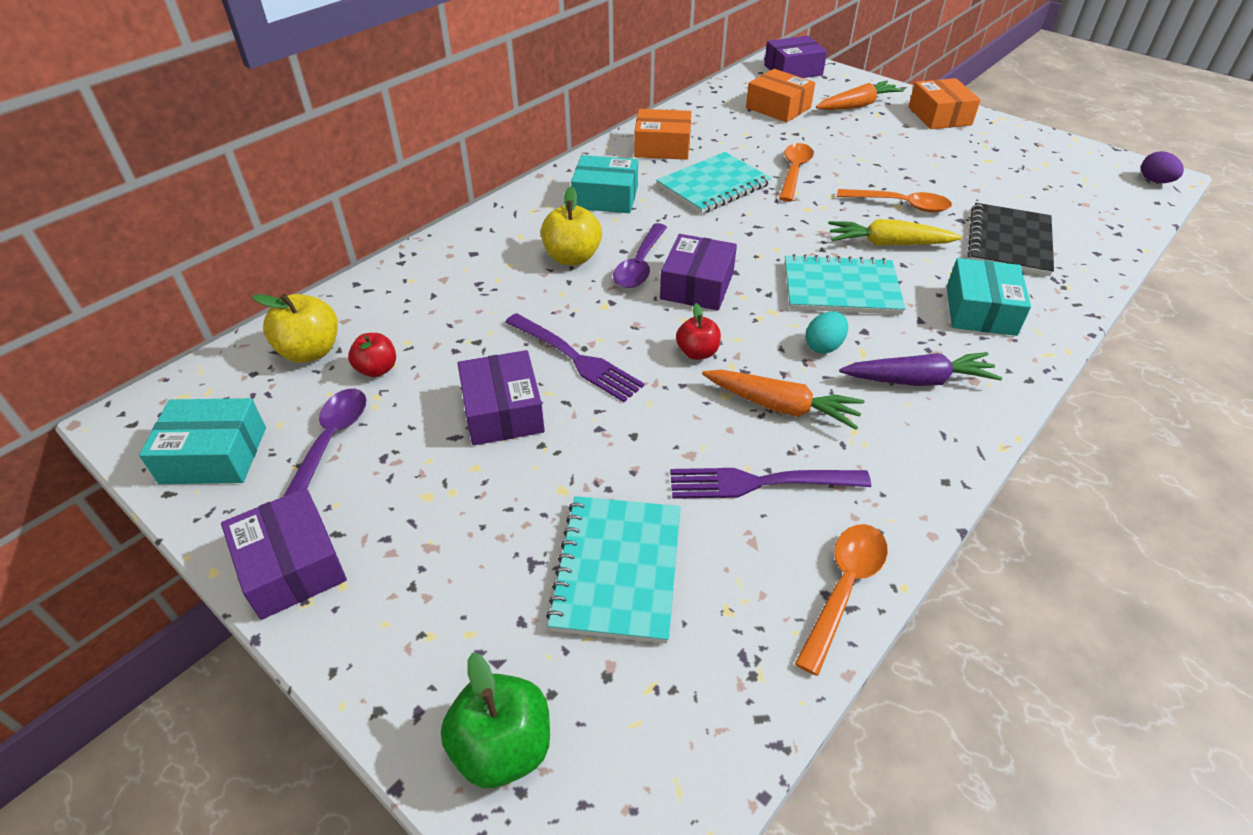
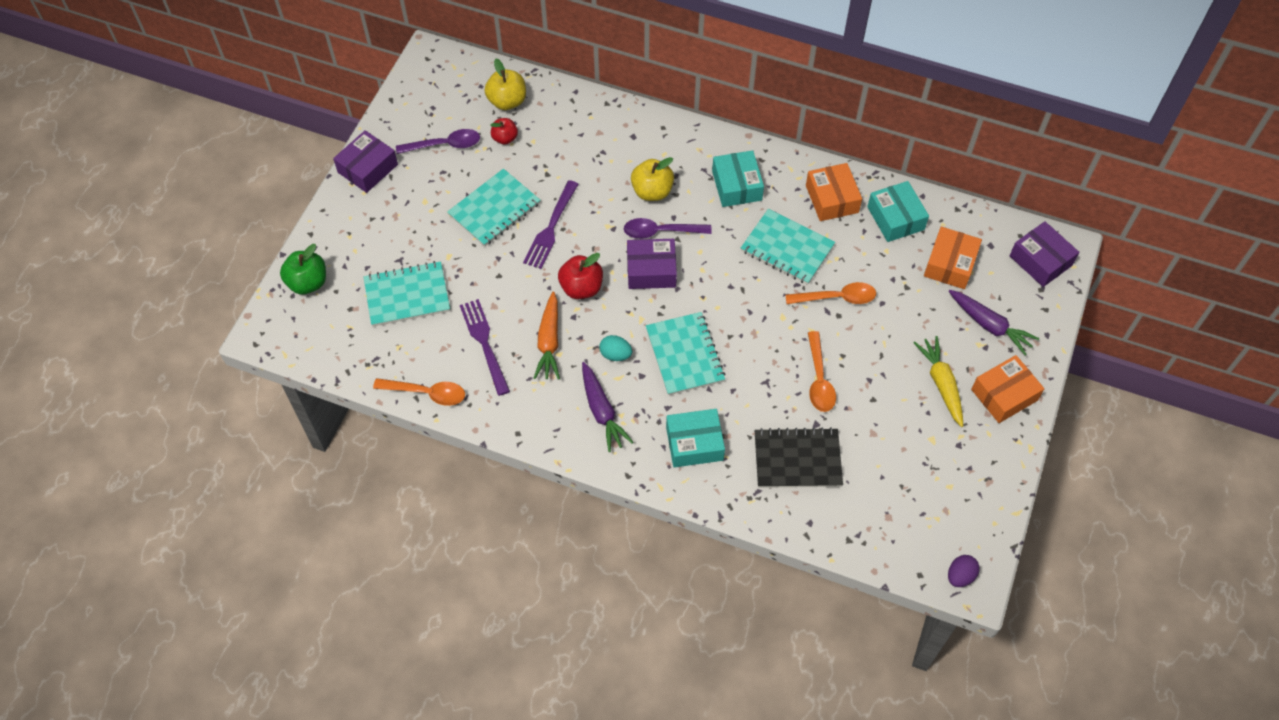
camera: 70 degrees right, 15 degrees up
(214, 455) = (419, 103): turquoise box -> turquoise box (895, 218)
(503, 411) = (494, 209): purple box -> turquoise notebook
(697, 352) = (581, 288): red apple -> red apple, size x1.55
(857, 105) = (989, 325): orange carrot -> purple carrot
(888, 244) = (756, 377): yellow carrot -> yellow carrot (941, 384)

